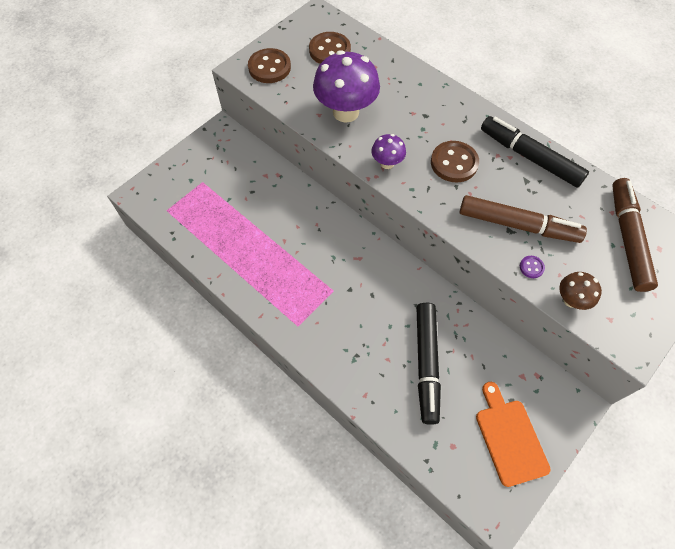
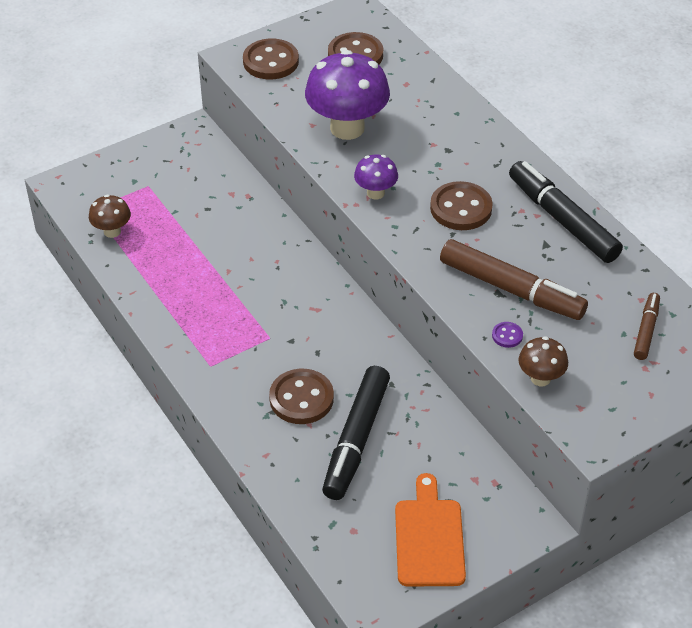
camera: 15 degrees right, 15 degrees down
(187, 226) = (112, 231): none -> brown mushroom
(374, 338) = (301, 398): none -> brown button
(627, 239) = (646, 330): brown marker -> brown marker, size x0.52

